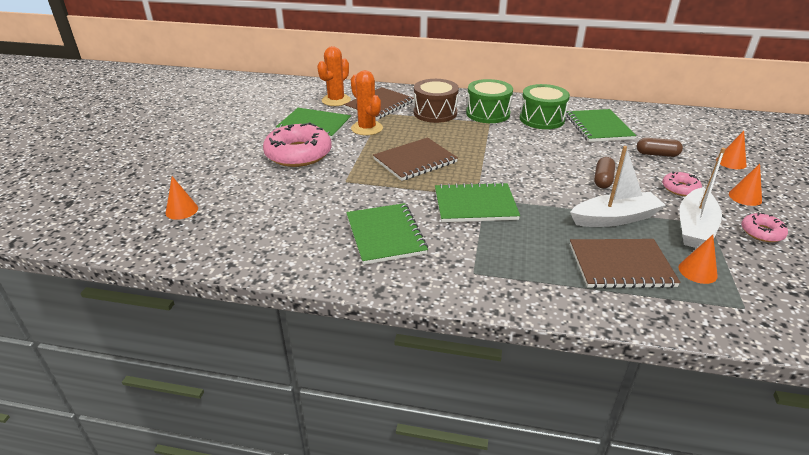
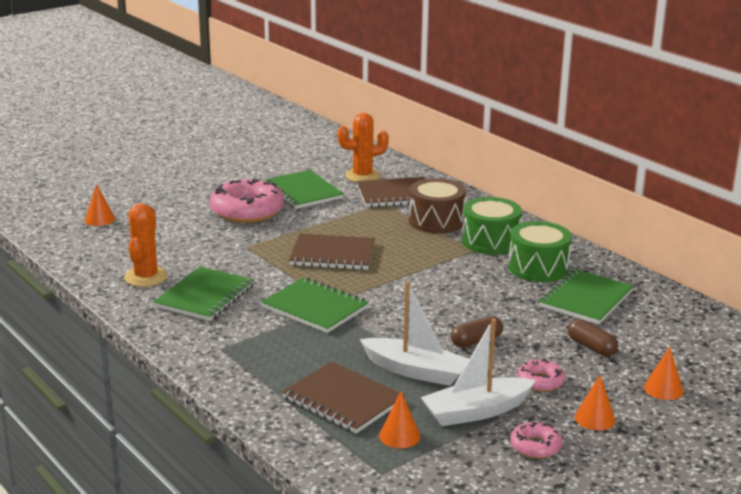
camera: 40 degrees right, 10 degrees down
(367, 128) = (343, 211): orange cactus -> orange cactus (146, 277)

